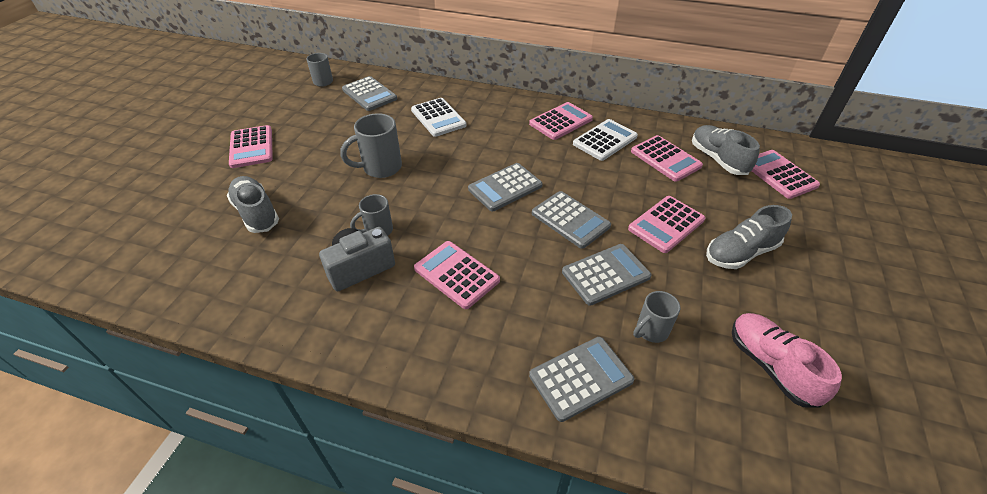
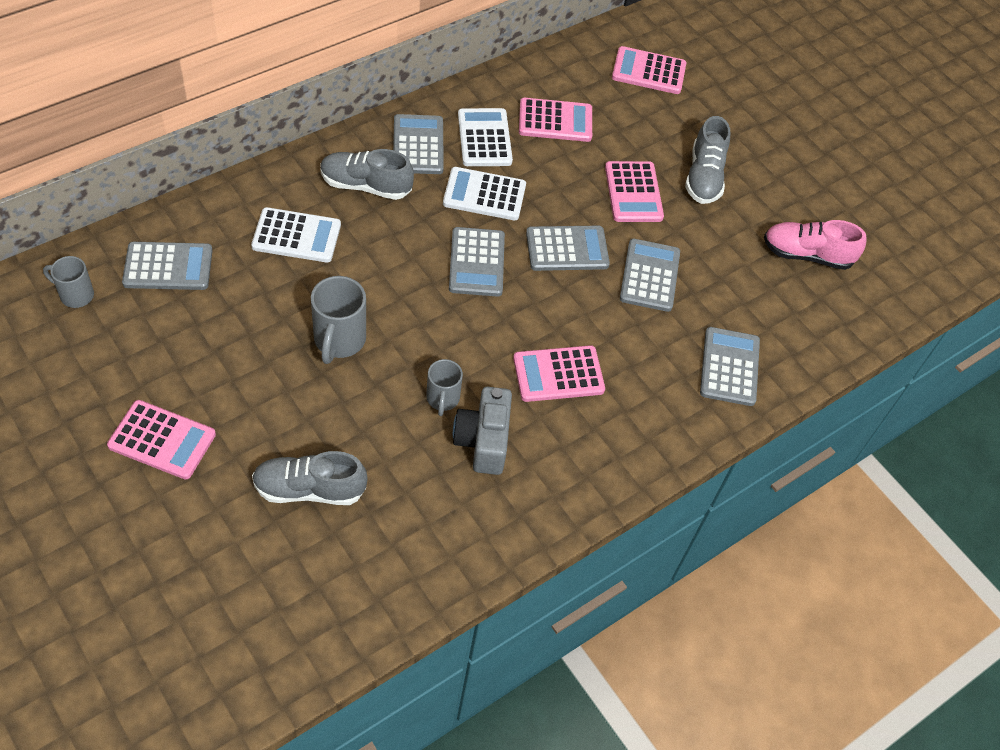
camera: 60 degrees left, 10 degrees up
(561, 121) = (418, 145): pink calculator -> grey calculator
(562, 163) = (484, 194): none -> white calculator
(651, 331) = (725, 293): grey mug -> none
(718, 159) = (592, 89): grey shoe -> grey shoe (366, 186)

